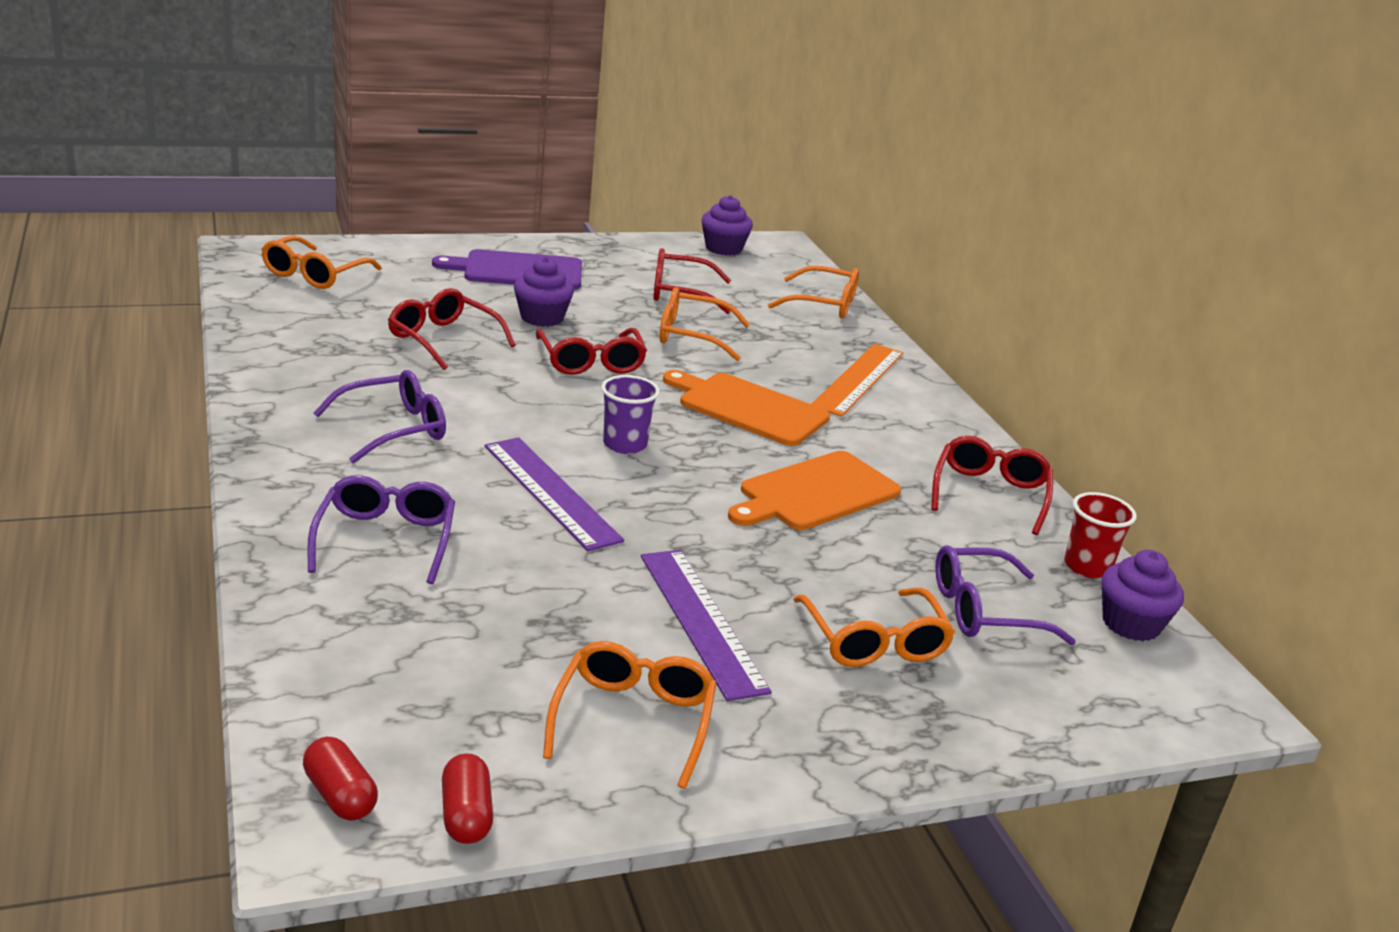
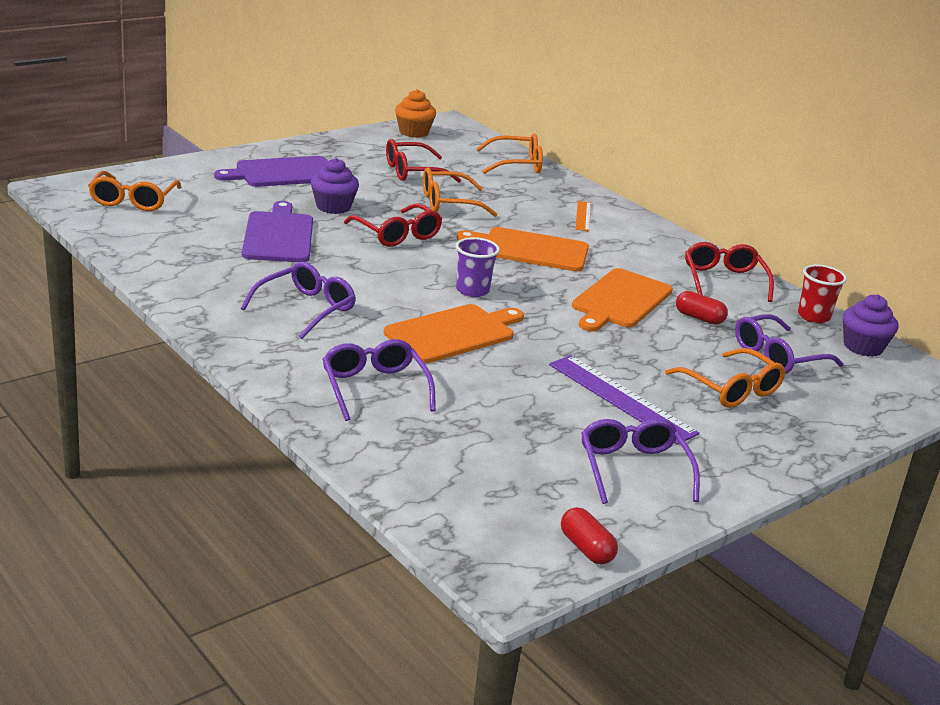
camera: 20 degrees left, 0 degrees up
(340, 795) = (500, 556): red capsule -> red capsule (699, 318)
(443, 339) = (278, 235): red glasses -> purple cutting board
(550, 492) = (453, 333): purple ruler -> orange cutting board
(633, 721) = (633, 469): orange glasses -> purple glasses
(723, 248) = (413, 132): purple cupcake -> orange cupcake
(858, 379) = (583, 216): orange ruler -> orange ruler, size x0.55

